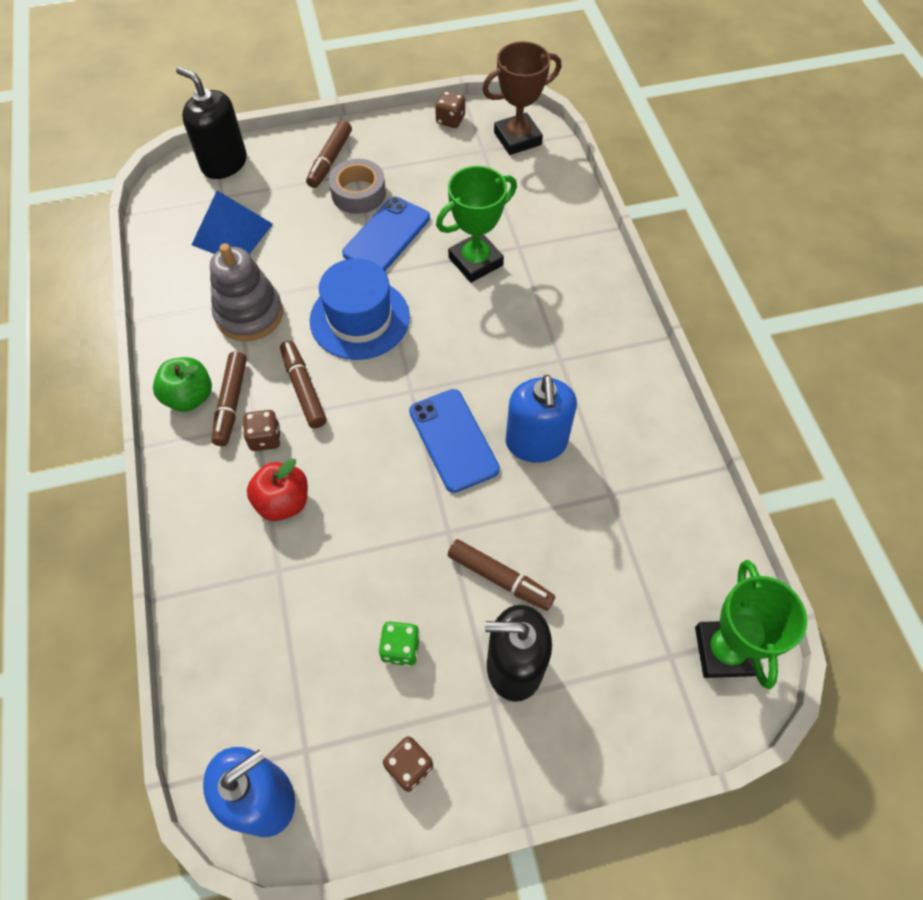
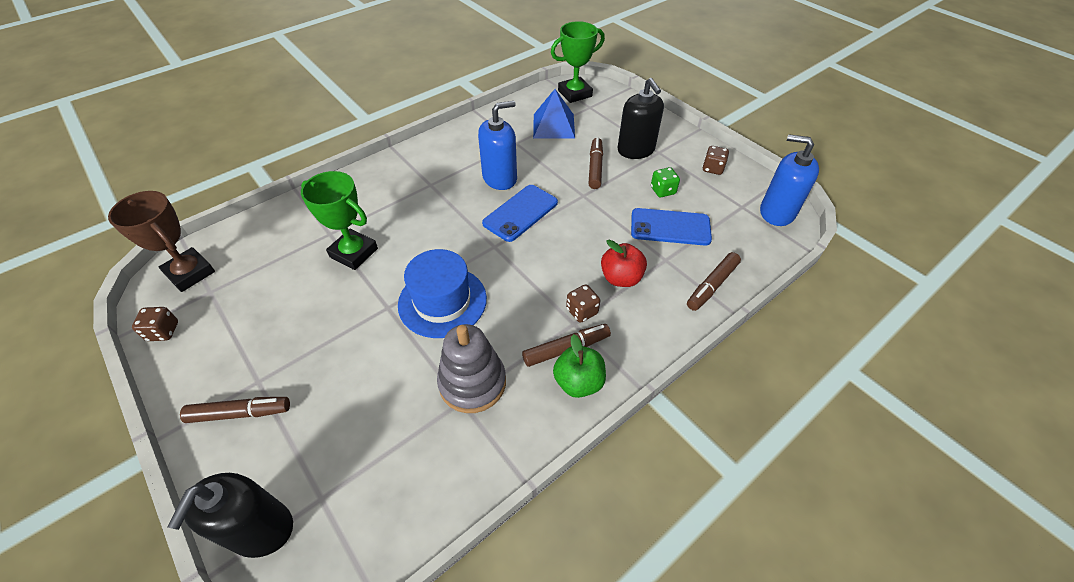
camera: 115 degrees left, 10 degrees down
(232, 234) = (376, 453): blue pyramid -> blue pyramid (553, 126)
(304, 388) = (526, 308): brown marker -> brown marker (712, 285)
(358, 193) = (288, 365): grey tape -> none
(386, 235) = (341, 320): blue phone -> blue phone (670, 227)

